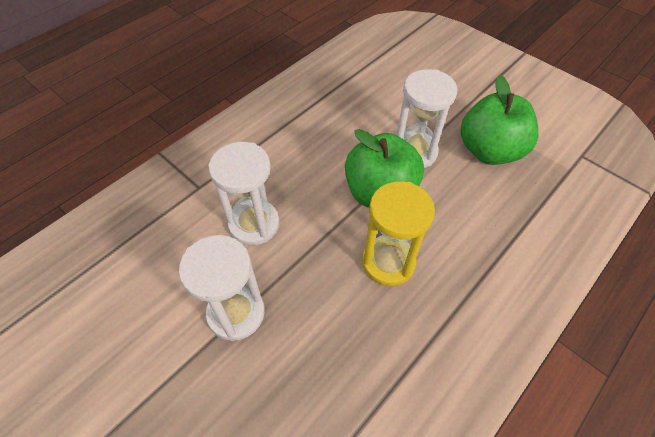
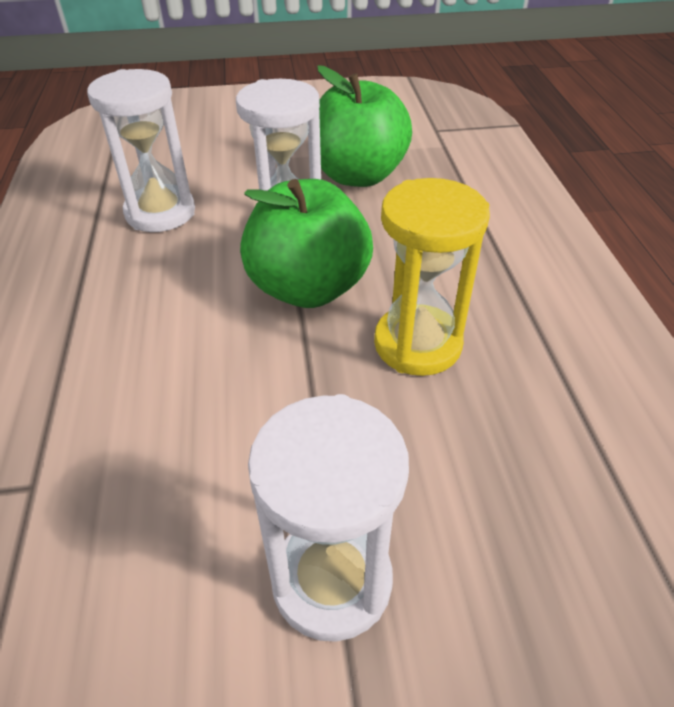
camera: 50 degrees left, 10 degrees down
(254, 224) = (196, 452): white hourglass -> white hourglass (160, 213)

